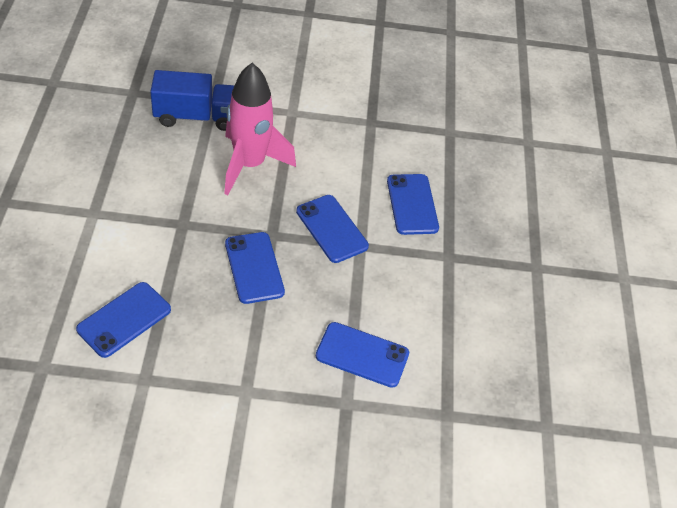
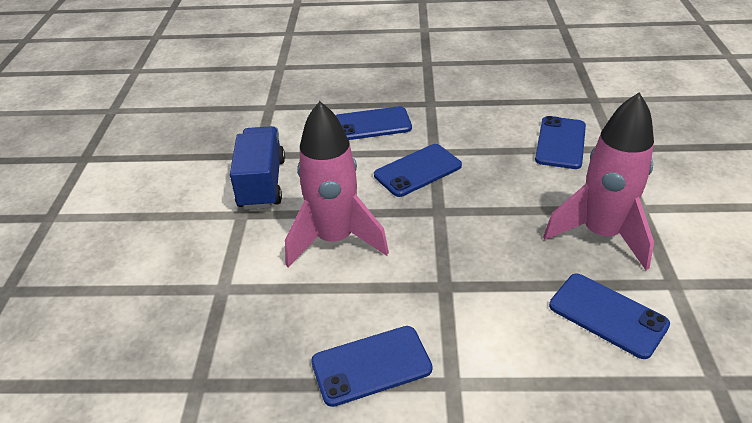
camera: 85 degrees left, 10 degrees down
(196, 116) = (251, 301): blue truck -> blue truck (262, 183)
(216, 345) = (600, 234): none -> pink rocket
(254, 268) = (489, 219): blue phone -> blue phone (371, 365)

